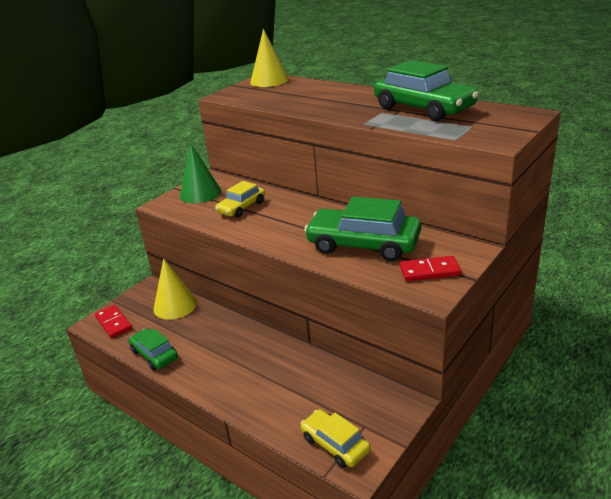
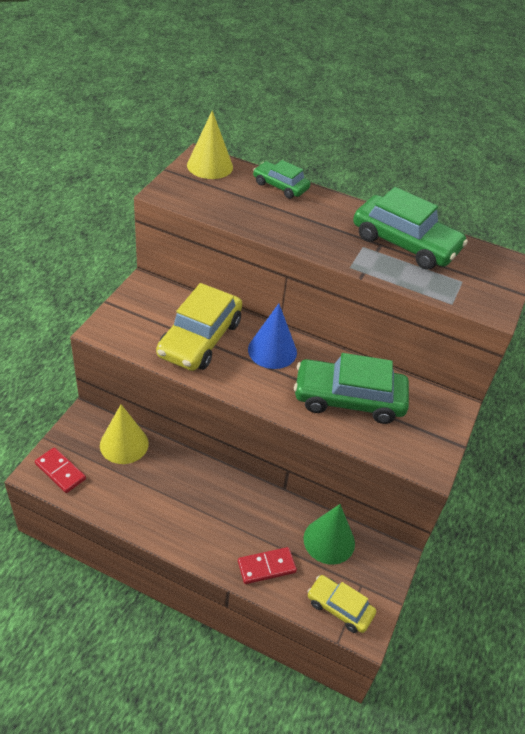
camera: 20 degrees left, 15 degrees up
(154, 354) = (124, 512): green car -> green car (280, 186)
(200, 193) = (142, 313): green cone -> green cone (329, 540)
(241, 207) = (200, 338): yellow car -> yellow car, size x1.79
(303, 213) = (272, 350): none -> blue cone
(429, 271) = (421, 436): red domino -> red domino (266, 567)

